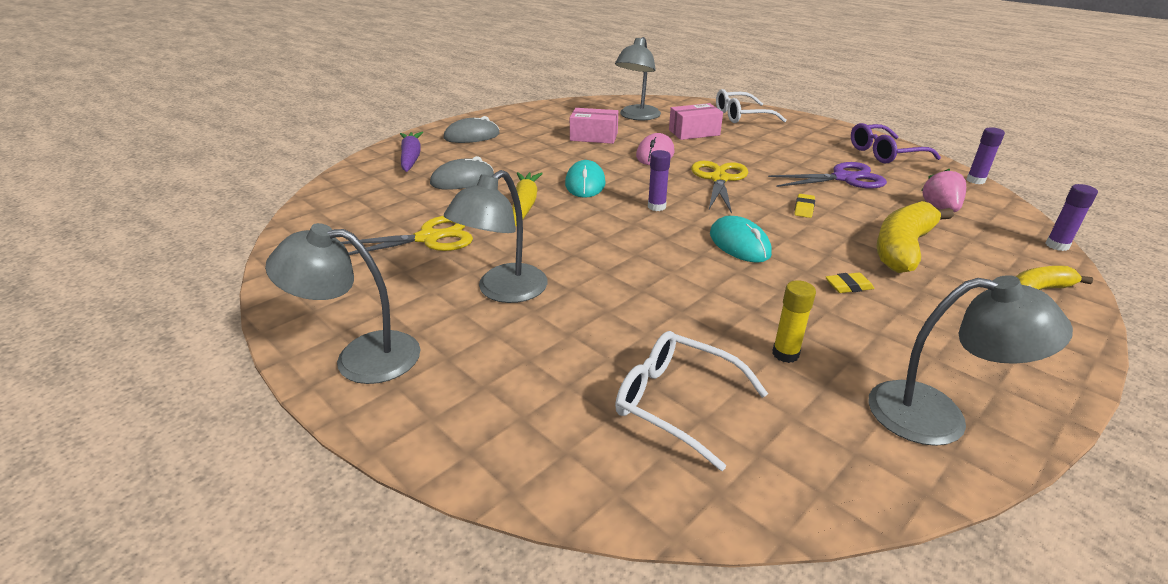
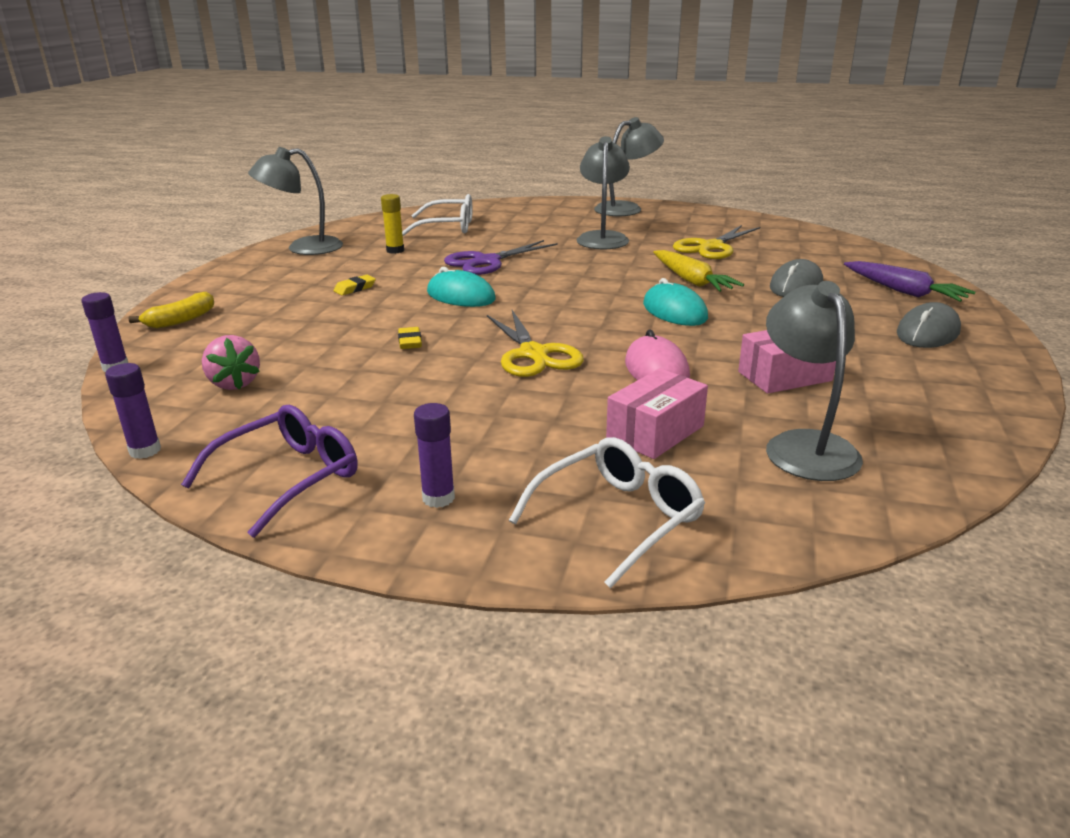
camera: 150 degrees right, 5 degrees down
(656, 207) = (569, 307): purple glue stick -> purple glue stick (438, 498)
(844, 178) = (364, 399): purple scissors -> purple scissors (487, 262)
(902, 248) = (299, 326): yellow banana -> none

